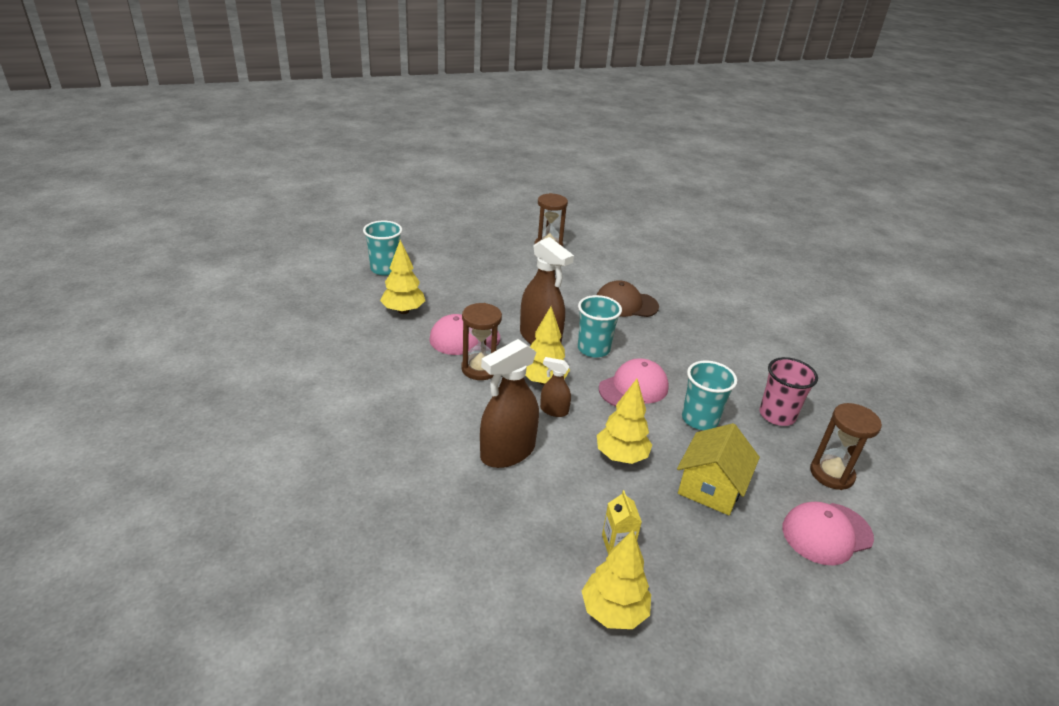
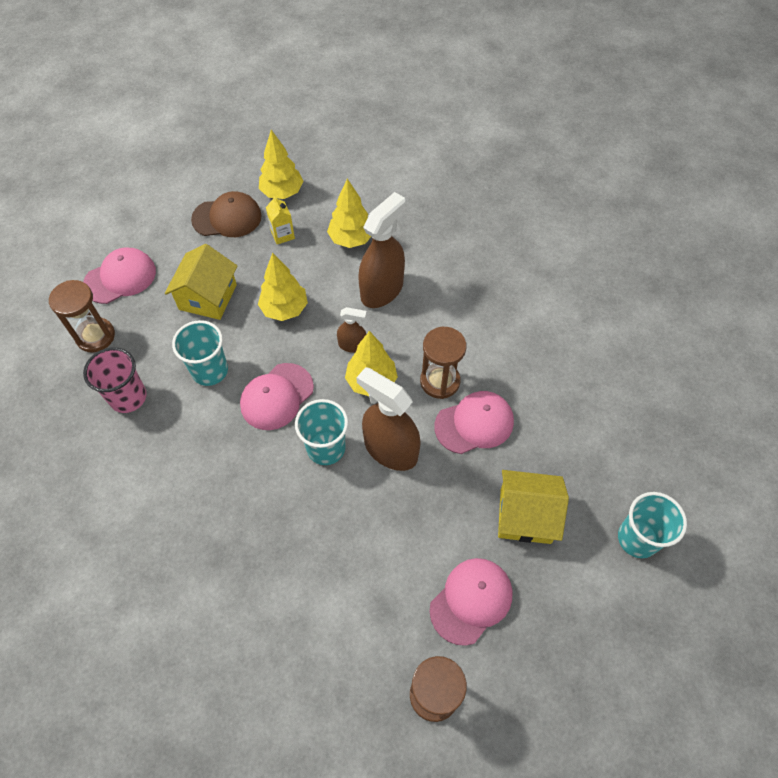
camera: 170 degrees right, 25 degrees up
(403, 311) = (564, 453): yellow tree -> yellow tree (351, 239)
(454, 290) = (525, 516): none -> yellow house
(511, 268) = (471, 601): none -> pink cap
(626, 304) = (293, 558): brown cap -> brown cap (227, 218)

